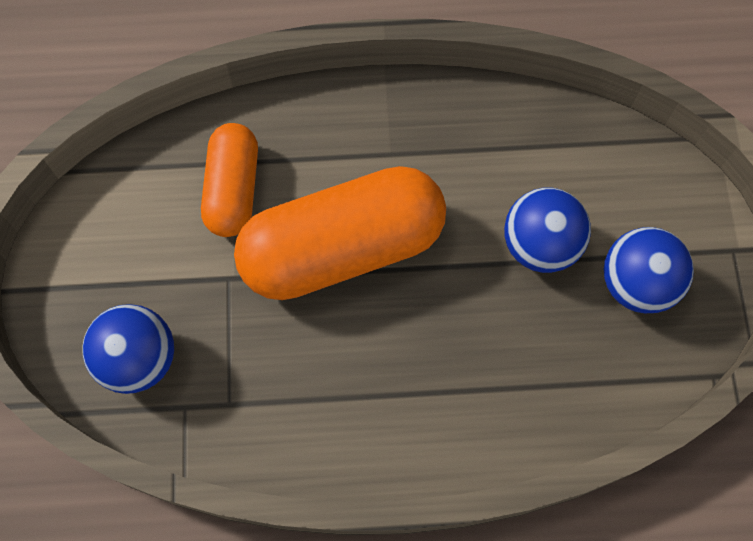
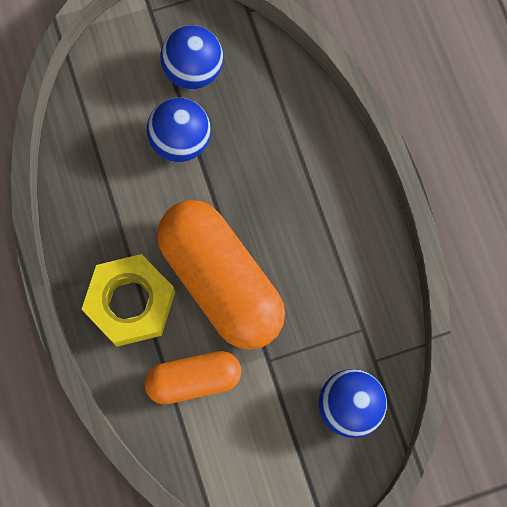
camera: 105 degrees left, 5 degrees up
(347, 142) = (130, 303): none -> yellow nut

